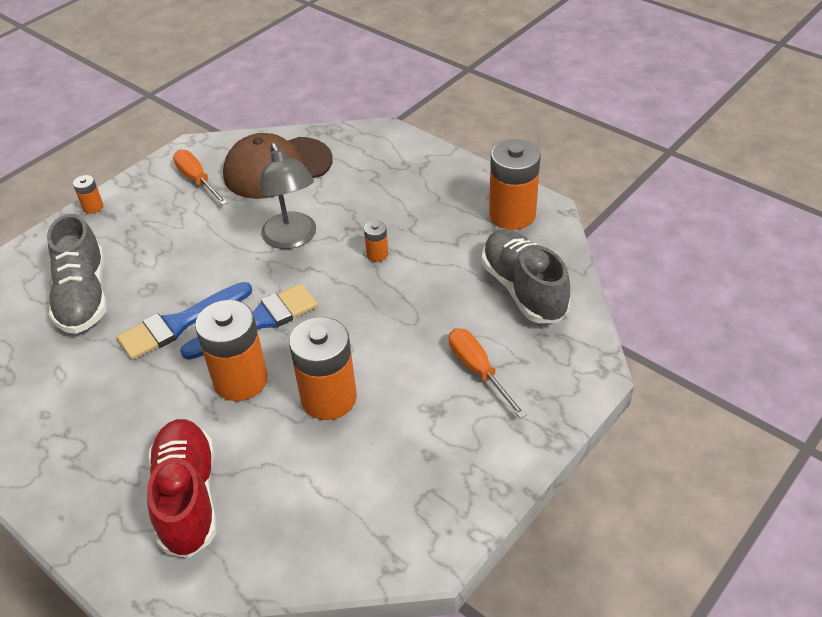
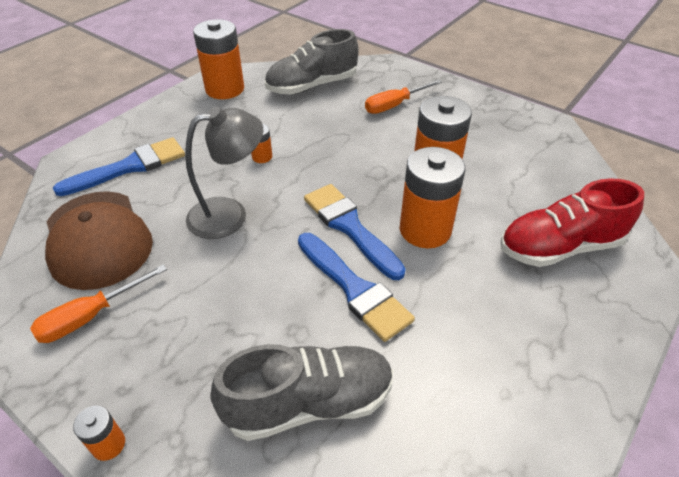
camera: 95 degrees left, 0 degrees up
(370, 168) = (129, 167): none -> blue brush

